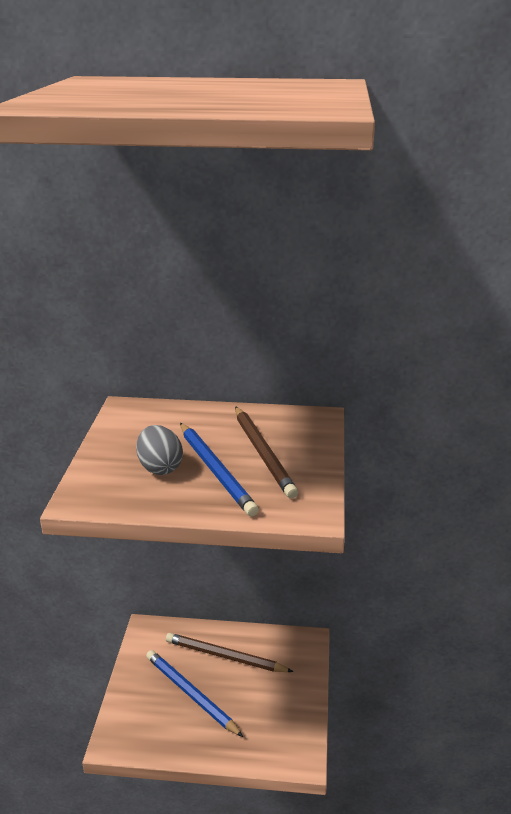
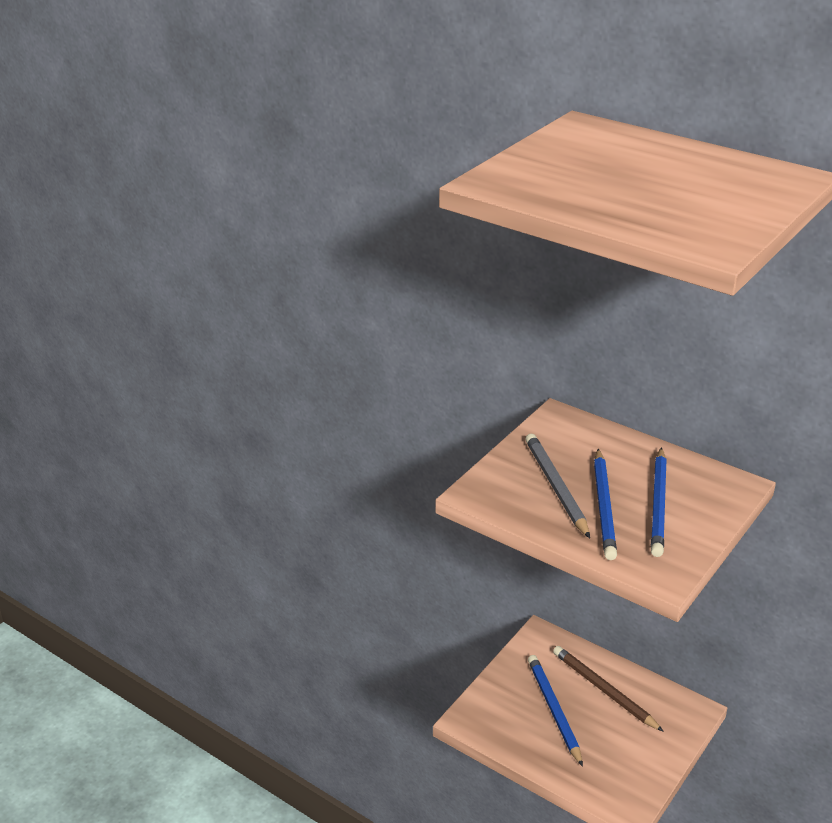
camera: 30 degrees right, 5 degrees up
(160, 468) = (556, 487): grey egg -> grey pencil
(262, 453) = (658, 504): brown pencil -> blue pencil

